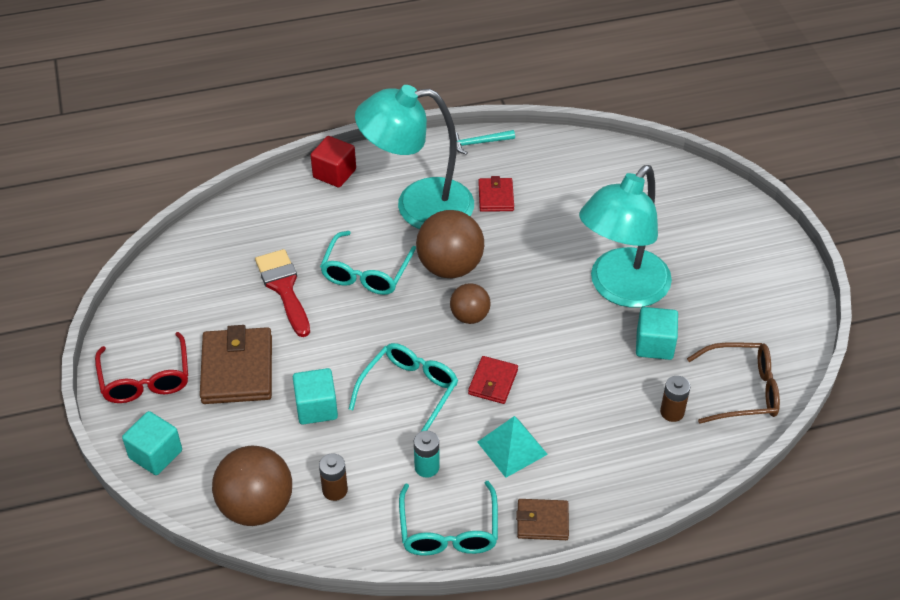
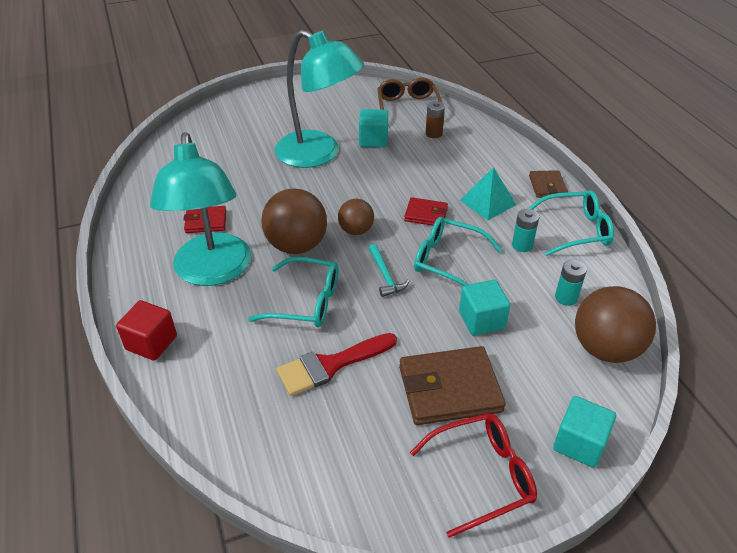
camera: 95 degrees left, 5 degrees down
(335, 490) = (566, 298): brown battery -> turquoise battery
(478, 143) = (126, 236): turquoise hammer -> turquoise hammer (385, 276)

